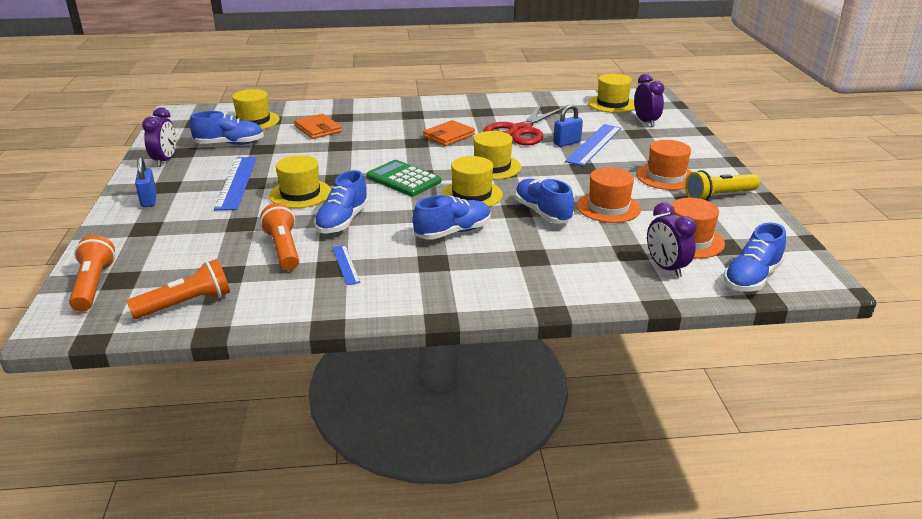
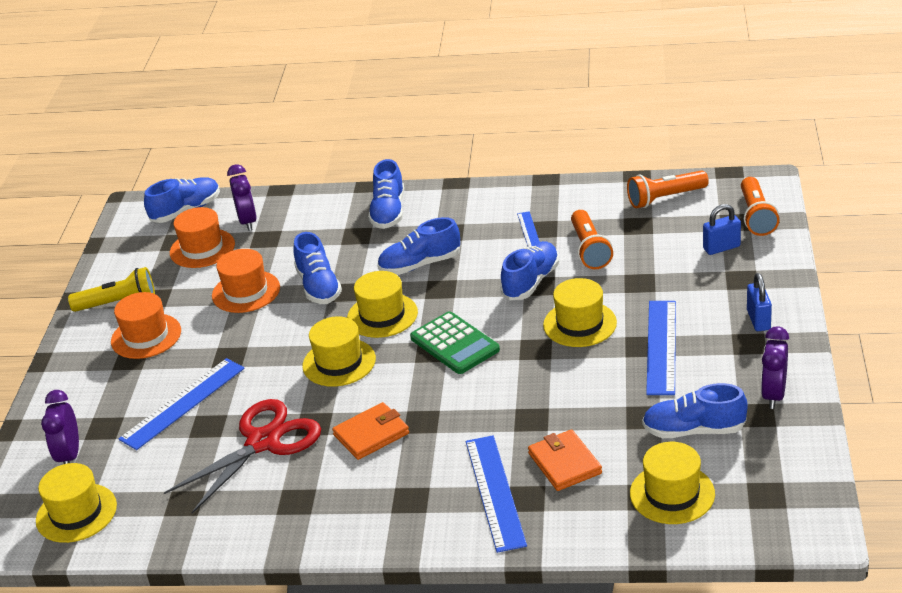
camera: 165 degrees left, 5 degrees up
(361, 118) = (494, 492): none -> blue ruler
(509, 281) = (388, 212): none -> blue shoe
(567, 143) = (216, 409): blue padlock -> blue padlock (721, 248)

